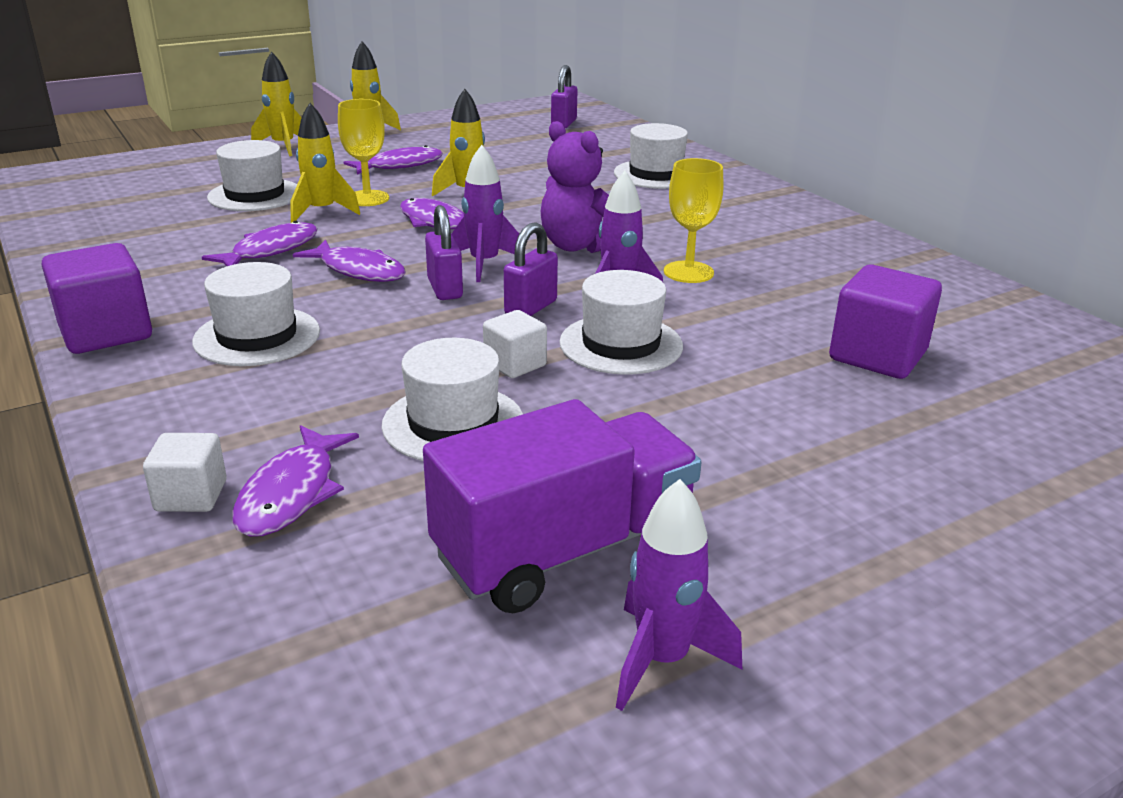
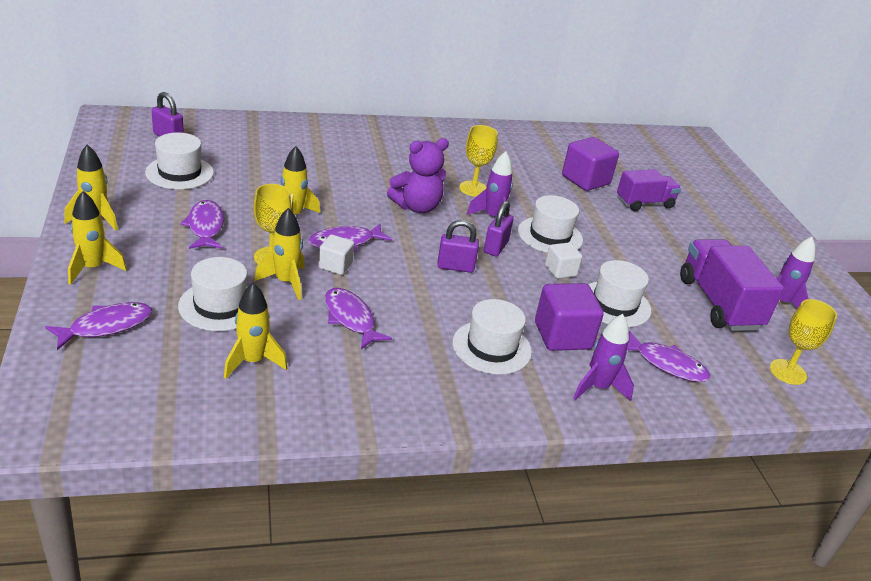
camera: 75 degrees left, 5 degrees up
(106, 332) = (458, 409): purple cube -> purple cube (562, 336)
(162, 223) = (252, 361): none -> yellow rocket
(191, 496) = (663, 396): white cube -> white cube (335, 265)
(348, 673) = (788, 372): none -> yellow goblet
(358, 270) = (409, 290): purple fish -> purple fish (106, 326)
(484, 264) = (425, 244): purple rocket -> purple rocket (598, 388)
(530, 308) = (495, 247): purple padlock -> purple padlock turned 60 degrees clockwise
(656, 174) = (313, 144): white hat -> white hat (179, 173)
(886, 426) = (644, 203): none -> purple truck

